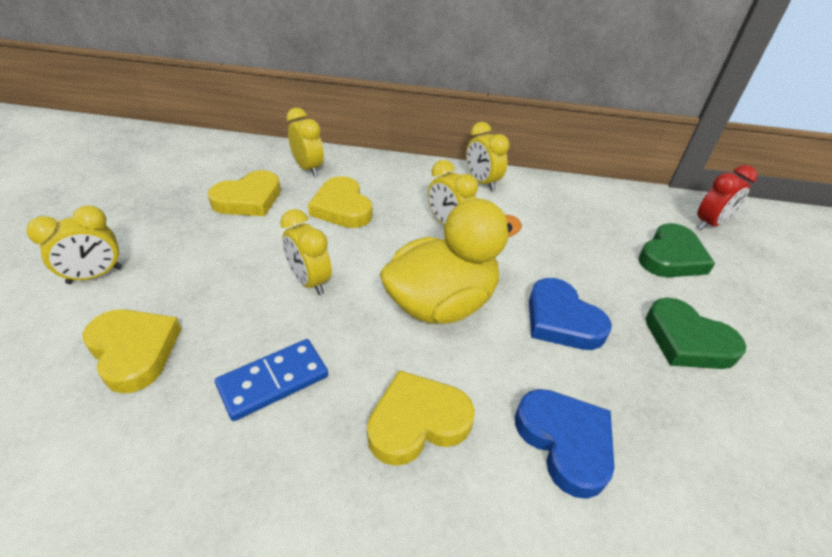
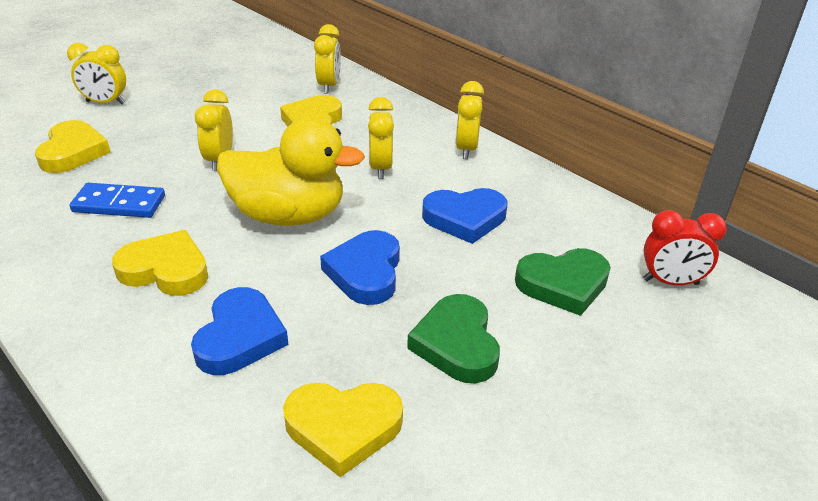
camera: 40 degrees right, 5 degrees down
(248, 199) = (254, 92): yellow heart -> yellow heart (343, 428)
(556, 238) = (465, 218): none -> blue heart

